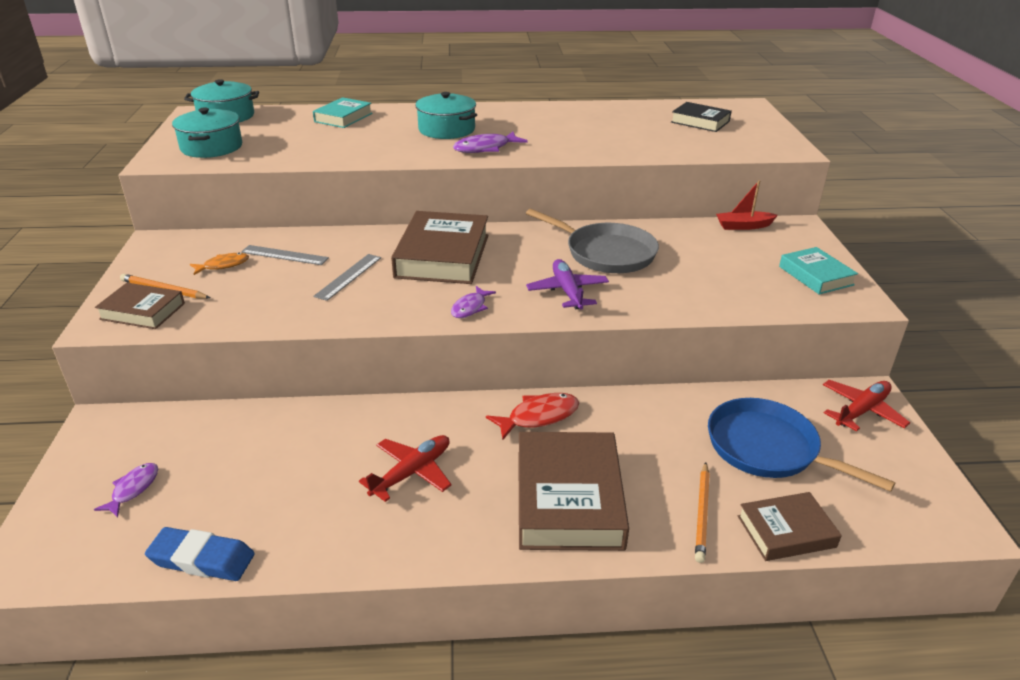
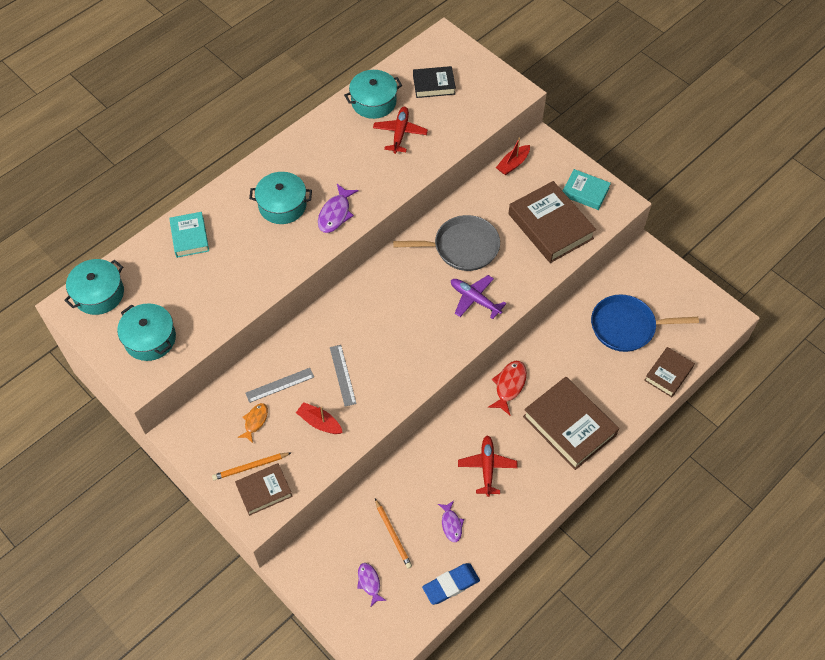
camera: 40 degrees left, 25 degrees up
(272, 295) = (319, 422): none -> red boat
(443, 256) = (374, 316): brown book -> brown book (550, 226)
(470, 307) = (439, 351): purple fish -> purple fish (451, 524)
(623, 112) = (373, 102): none -> turquoise pot
(702, 513) = (629, 390): orange pencil -> orange pencil (393, 534)
(861, 411) = (648, 267): red plane -> red plane (400, 133)

